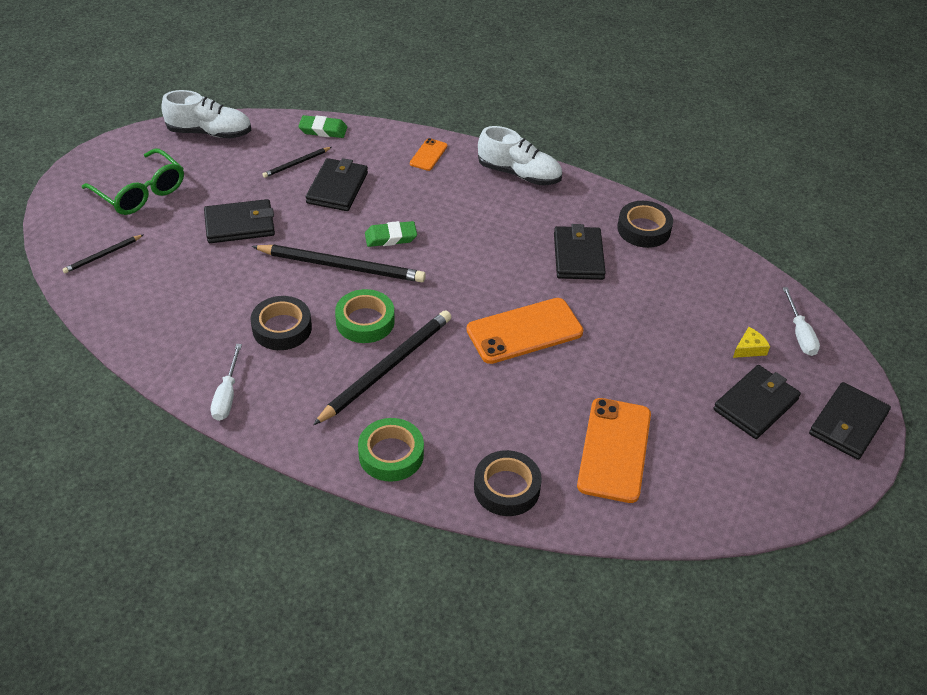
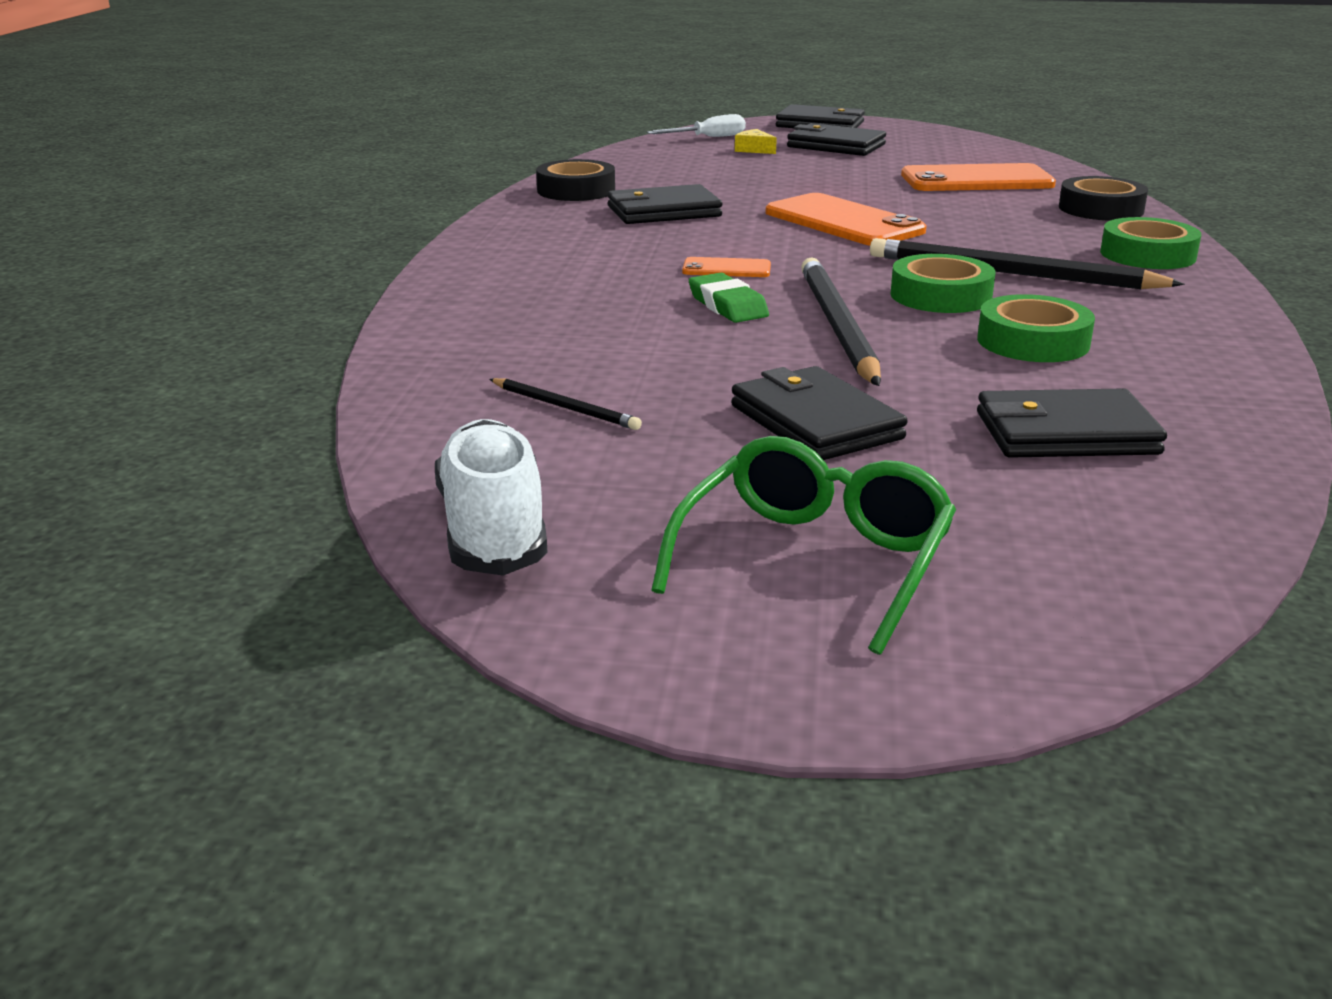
camera: 105 degrees left, 20 degrees down
(102, 255) = (1081, 545): black pencil -> none
(227, 395) = (1222, 351): white screwdriver -> none
(282, 328) = (1033, 341): black tape -> green tape
(323, 130) = (421, 403): green eraser -> none
(337, 188) = (621, 360): black wallet -> black wallet (1065, 433)
(428, 155) = (466, 309): orange phone -> orange phone (726, 269)
(519, 174) = (488, 252): white shoe -> none

